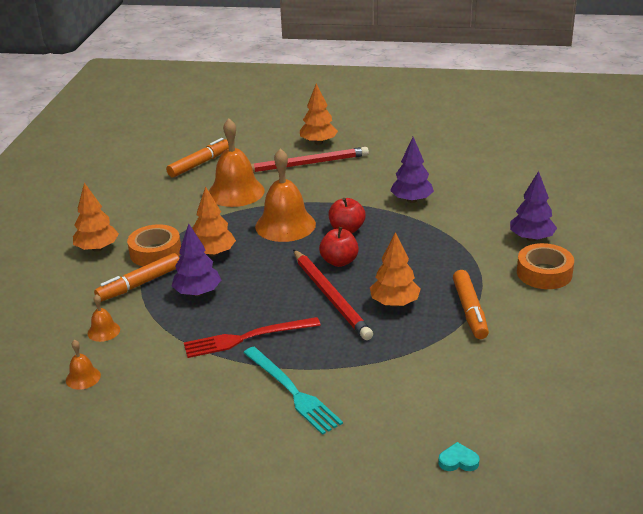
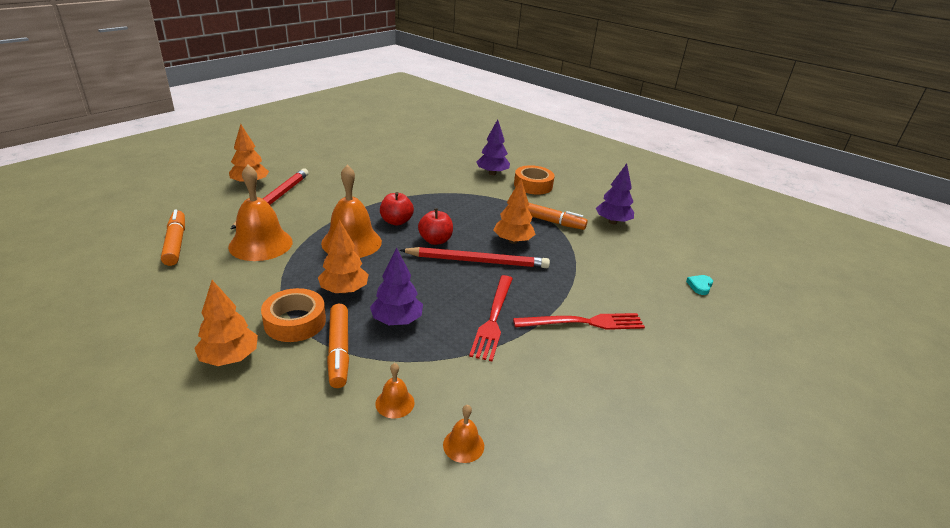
camera: 65 degrees left, 0 degrees up
(292, 391) = (583, 322): turquoise fork -> red fork
(411, 200) = (394, 186): purple tree -> purple tree (612, 222)

